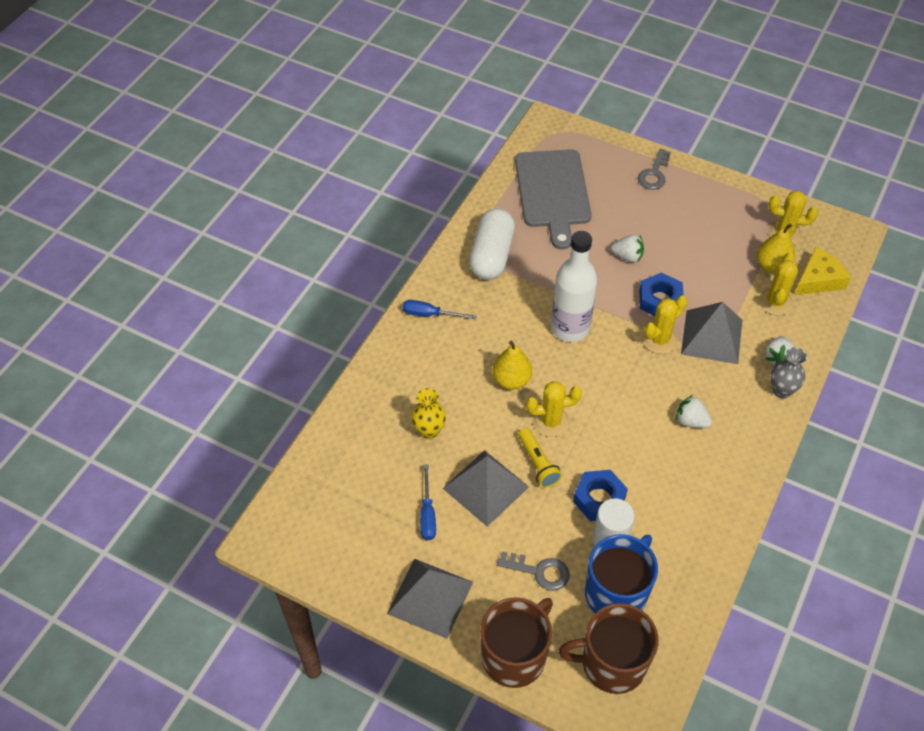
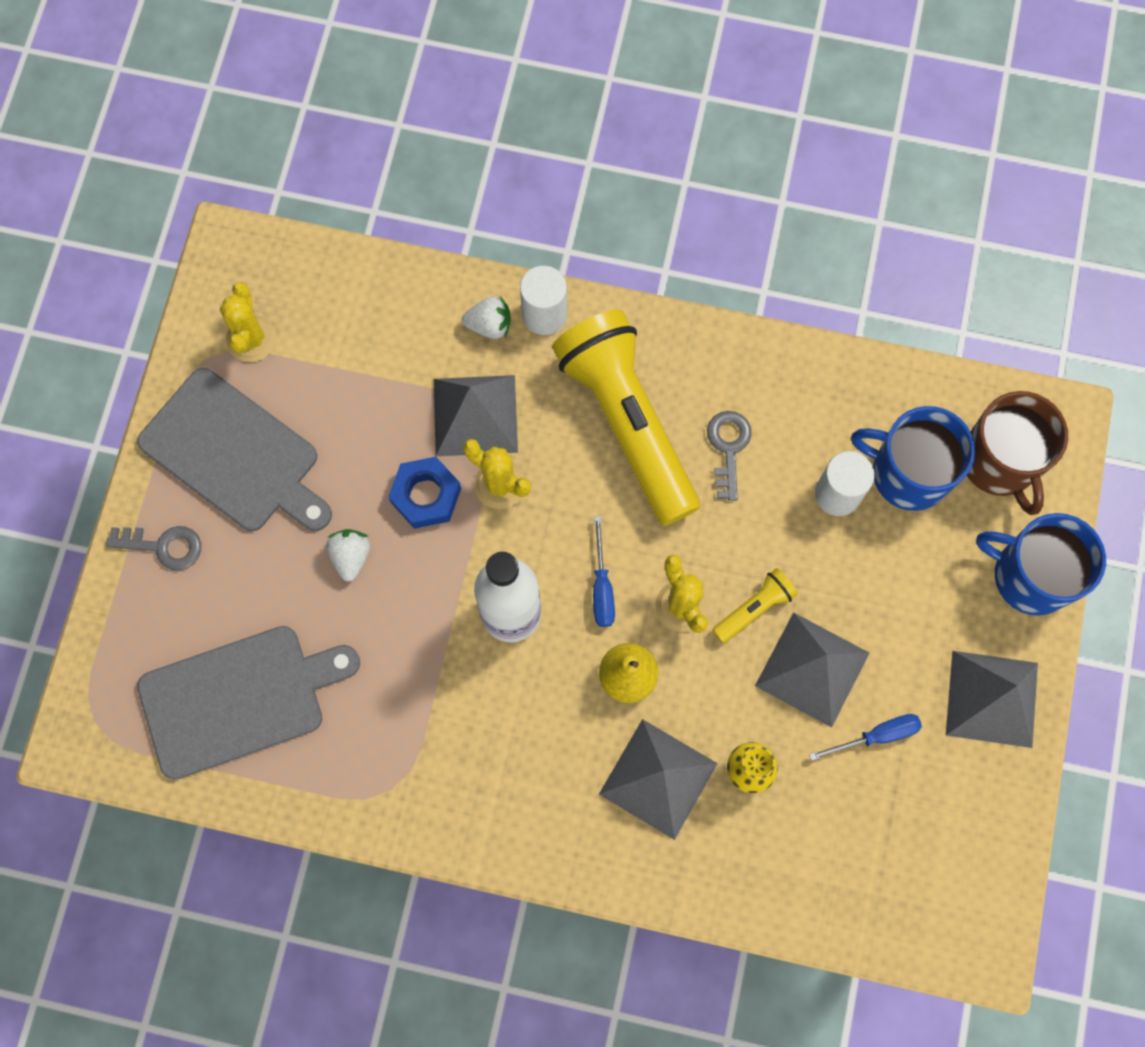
camera: 105 degrees left, 20 degrees up
(430, 314) = (540, 830): blue screwdriver -> blue screwdriver (602, 587)
(440, 381) = (658, 779): none -> grey pyramid
(491, 255) = (398, 765): white capsule -> none
(515, 656) = (1030, 576): brown mug -> blue mug
(539, 571) = (910, 571): grey key -> grey key (728, 448)
(599, 499) = (784, 518): blue nut -> none
(691, 421) = (627, 423): white strawberry -> yellow flashlight
(706, 213) = (235, 454): none -> grey cutting board
(772, 266) = (321, 349): yellow pear -> none
(775, 302) = (389, 338): yellow cactus -> none
(781, 390) = (544, 315): grey vase -> white cylinder
(818, 279) = (332, 285): yellow cheese -> none

